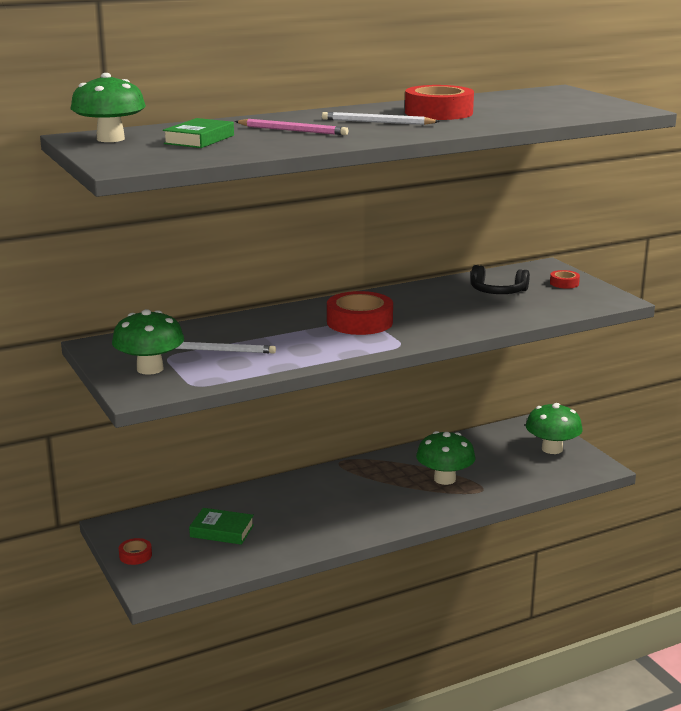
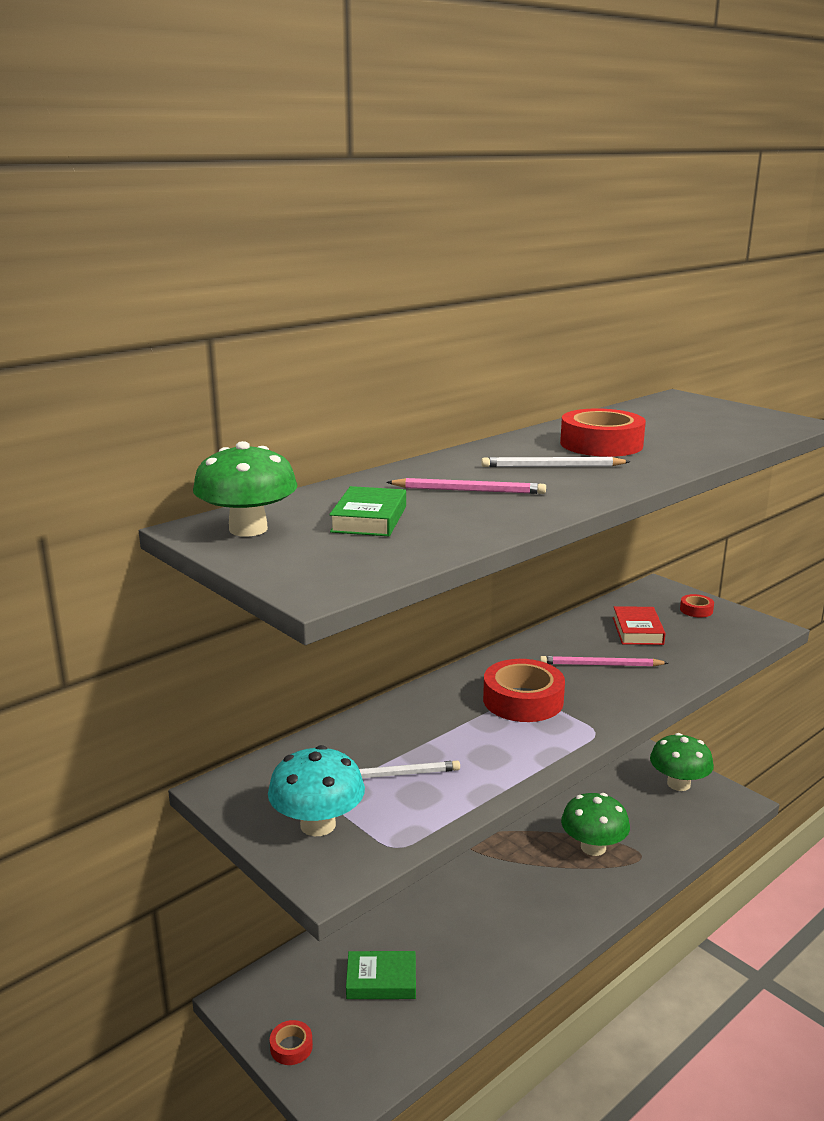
camera: 15 degrees left, 0 degrees up
(150, 369) = (318, 825): green mushroom -> turquoise mushroom
(443, 308) = (600, 665): none -> pink pencil
(497, 291) = (637, 631): black headphones -> red book

